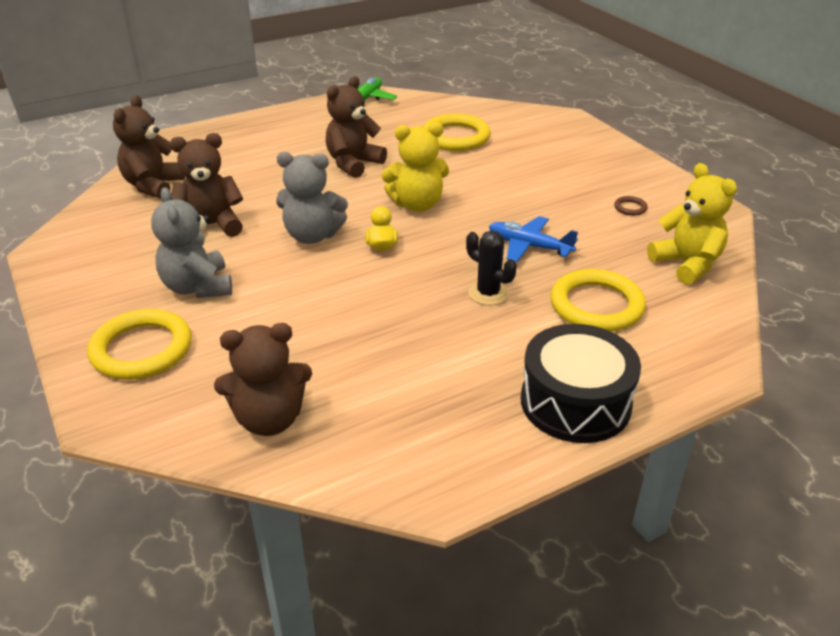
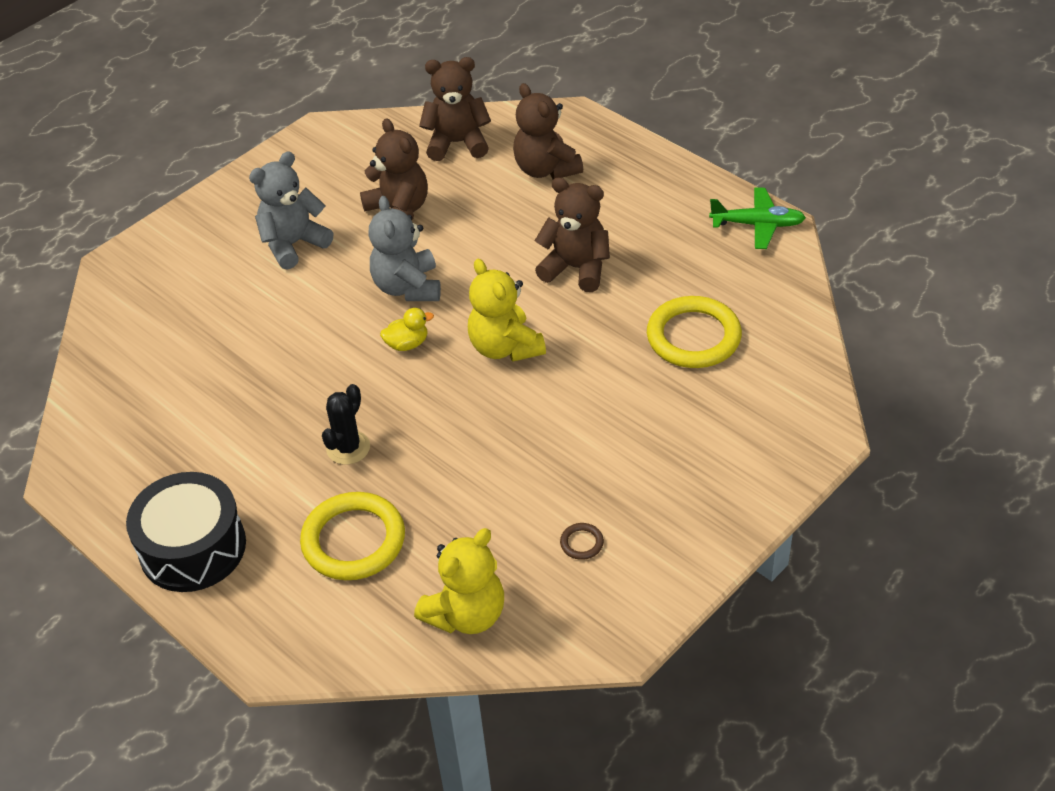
camera: 75 degrees right, 10 degrees up
(141, 349) = (197, 248): yellow ring -> none
(269, 419) = (130, 353): brown teddy bear -> brown teddy bear (546, 169)
(529, 246) = (452, 462): blue plane -> none

